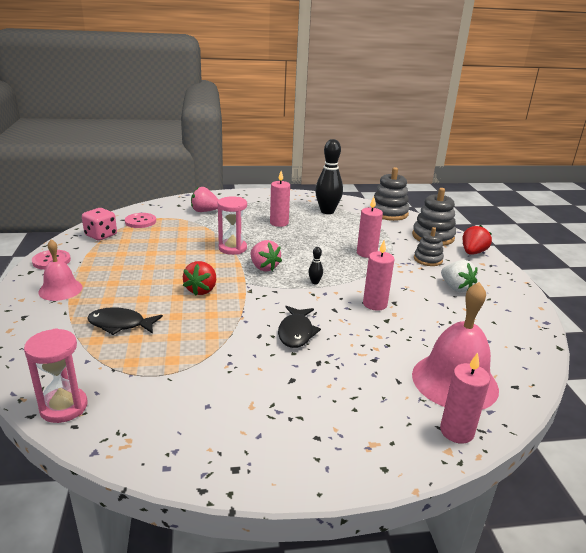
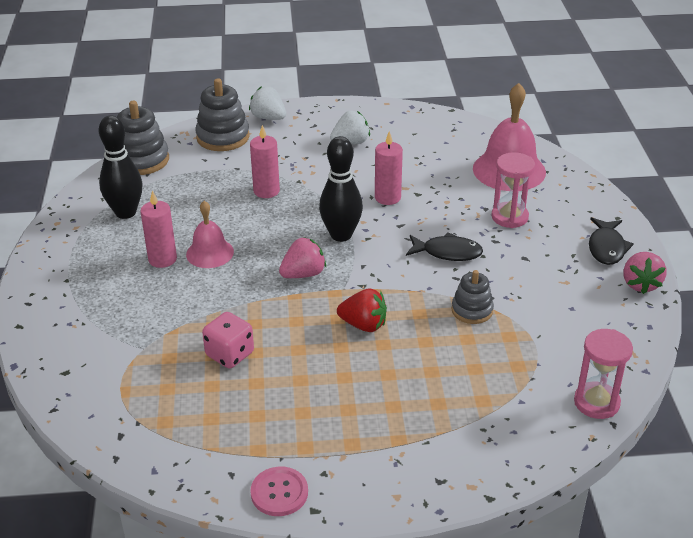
camera: 85 degrees left, 10 degrees up
(60, 289) = (368, 460): pink bell -> pink bell (210, 253)
(101, 235) = (187, 451): pink dice -> pink dice (230, 354)
(120, 324) = (448, 386): black fish -> black fish (606, 247)
(140, 221) = (134, 411): pink button -> none
(204, 211) = (101, 338): pink strawberry -> pink strawberry (640, 284)
(232, 248) = (245, 302): pink hourglass -> pink hourglass (509, 217)
(315, 282) = (341, 235): black bowling pin -> black bowling pin, size x2.40
(428, 259) = (285, 150): grey stacking toy -> grey stacking toy (472, 310)
(456, 431) = (570, 179): pink candle -> none
(473, 253) = (268, 118): red strawberry -> white strawberry

